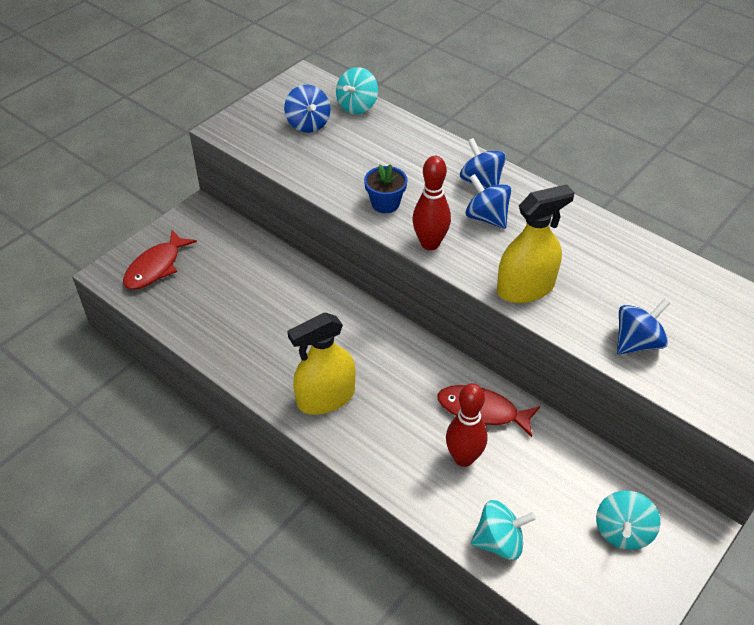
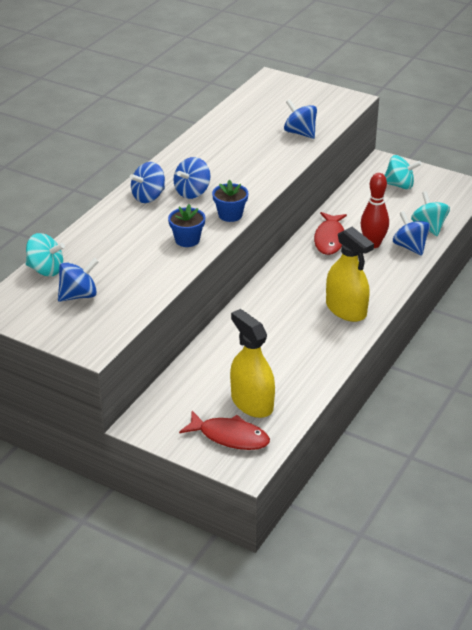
camera: 100 degrees left, 10 degrees down
(430, 244) = (230, 215): red bowling pin -> blue flower pot
(450, 502) = (410, 247): none -> blue spinning top
(525, 288) = (264, 173): yellow spray bottle -> yellow spray bottle (252, 403)

